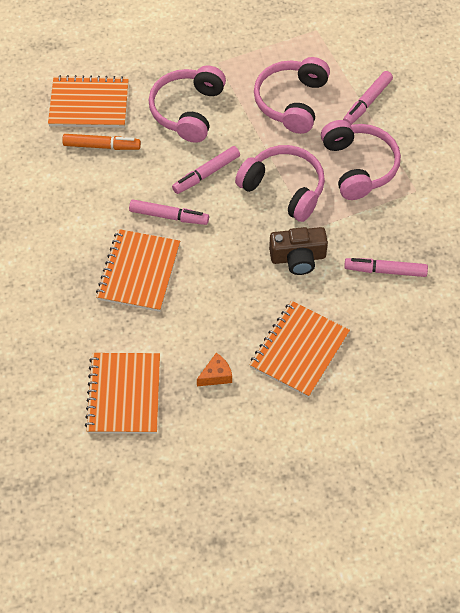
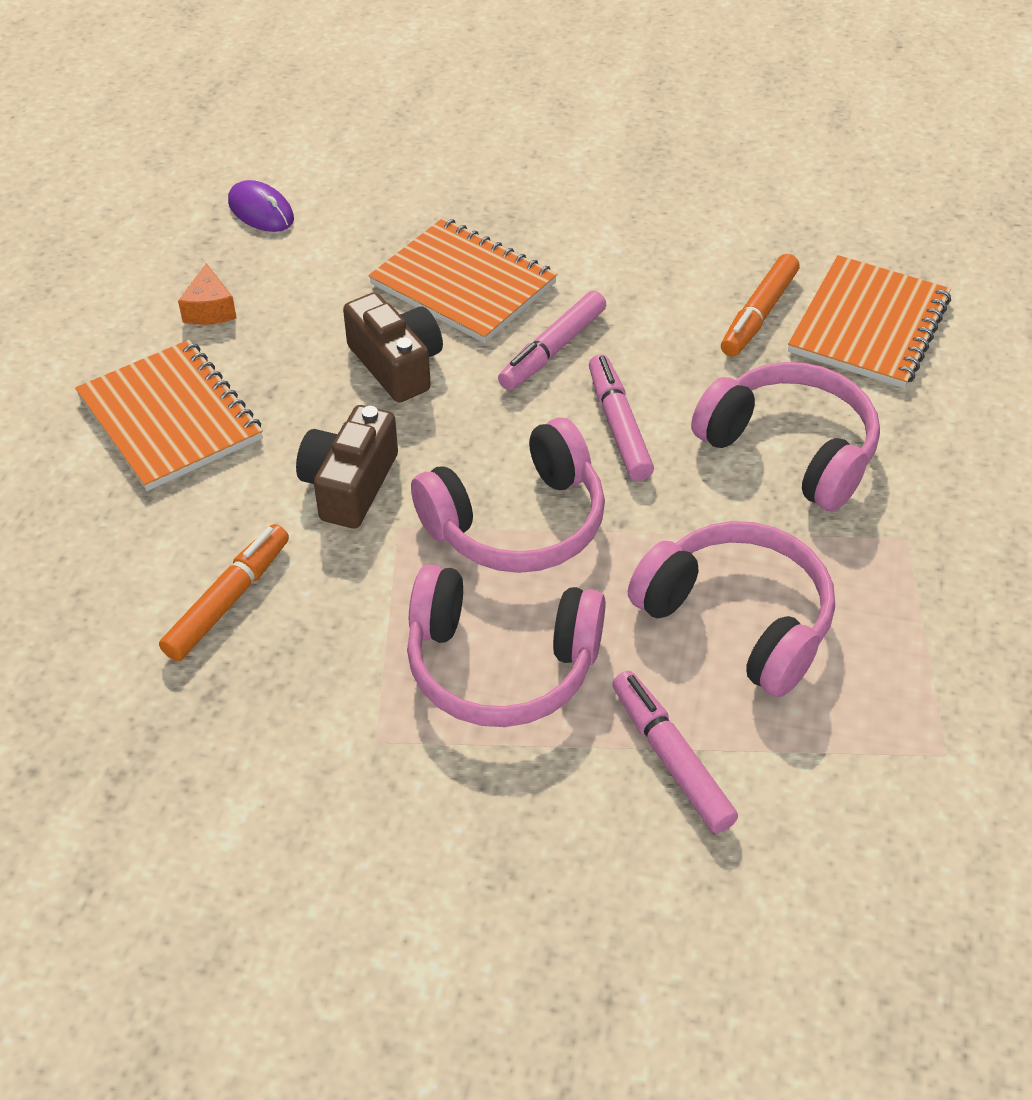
camera: 115 degrees right, 10 degrees down
(124, 394) = (261, 211): orange notebook -> purple mouse
(212, 274) = (397, 364): none -> brown camera
(385, 270) = (228, 600): pink marker -> orange marker

